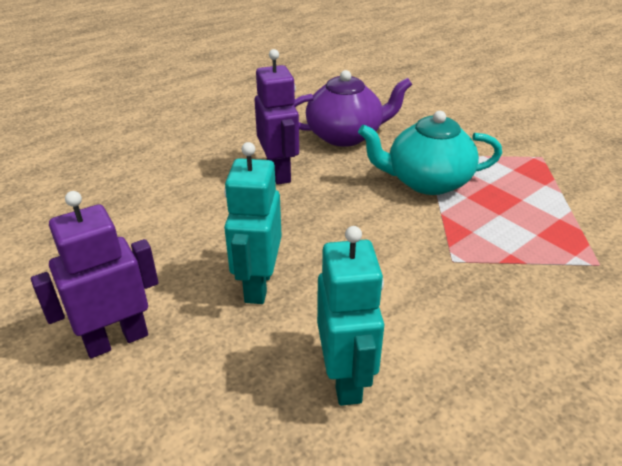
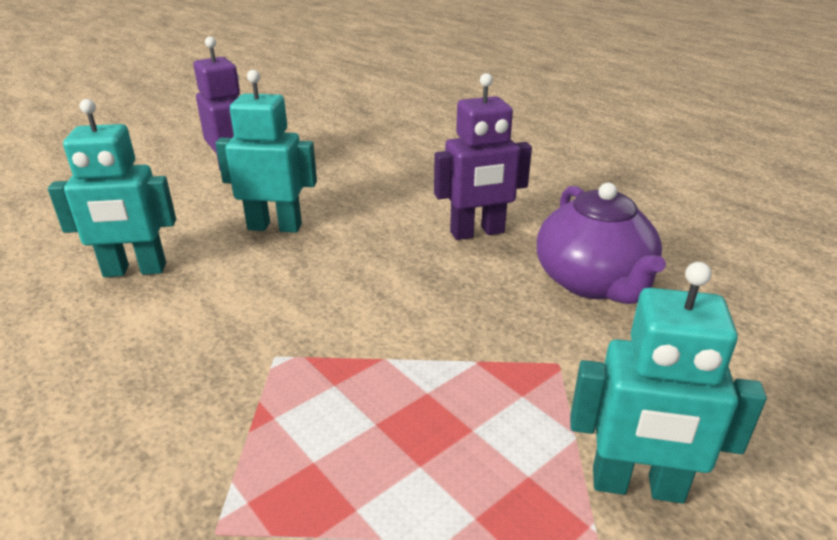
camera: 90 degrees right, 5 degrees down
(426, 181) = (469, 352): turquoise teapot -> none
(506, 144) = (637, 486): none -> turquoise robot

